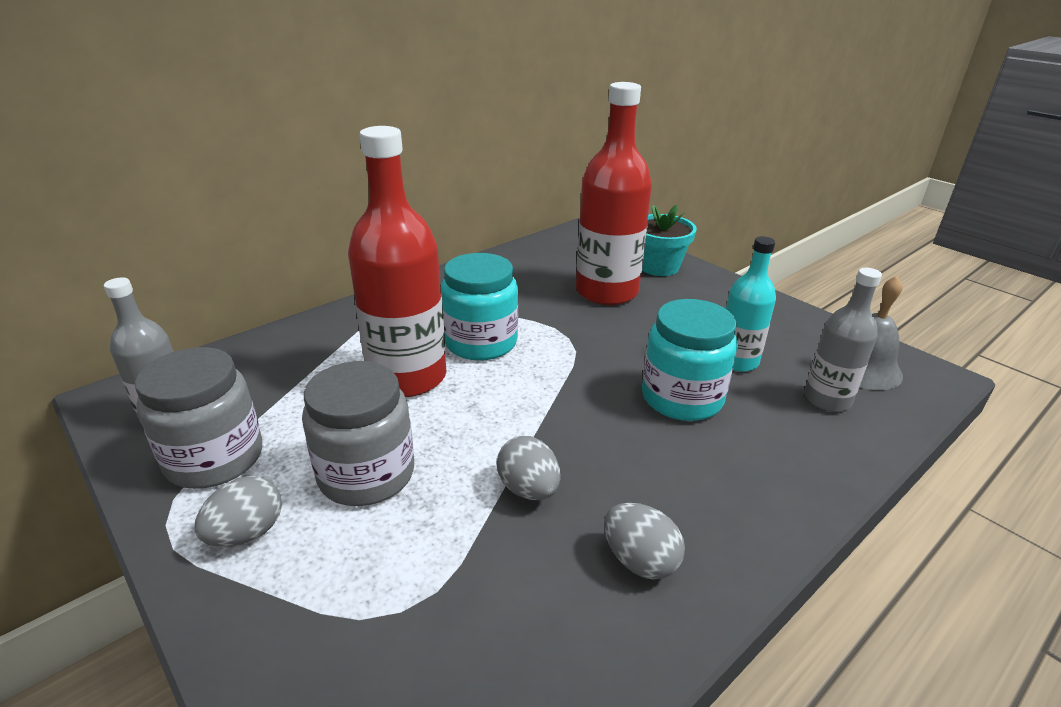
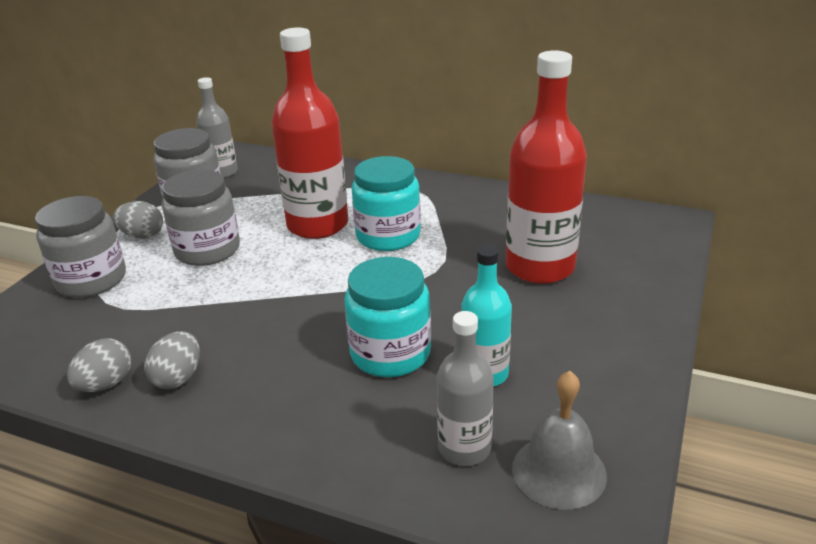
camera: 65 degrees right, 0 degrees up
(317, 620) = (91, 280): none -> grey jar
(528, 489) = (226, 312): grey egg -> grey egg (106, 384)
(658, 266) = (635, 282): turquoise flower pot -> none

